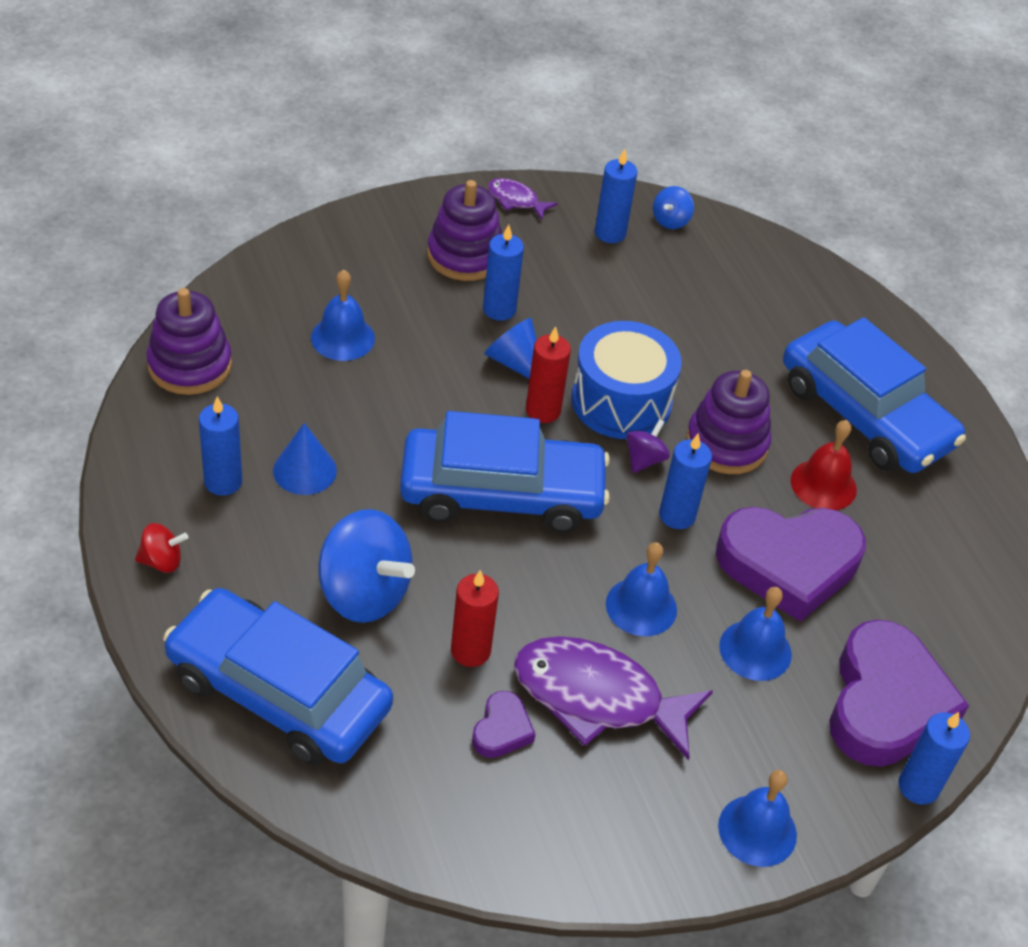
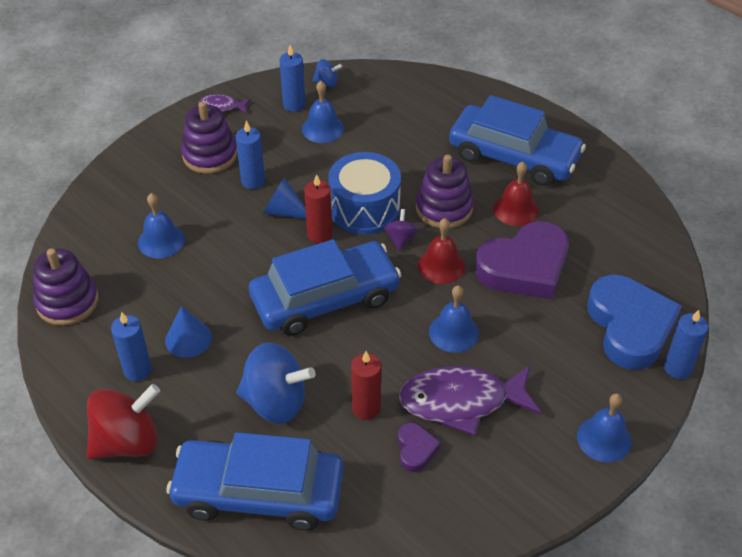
camera: 20 degrees left, 0 degrees up
(162, 561) = (127, 442): red spinning top -> red spinning top, size x2.10
(670, 221) = (327, 82): blue spinning top -> blue spinning top turned 90 degrees counterclockwise
(677, 515) = (441, 266): blue candle -> red bell
(755, 650) = (537, 328): blue bell -> blue bell (322, 128)
(885, 703) = (629, 326): purple heart -> blue heart

